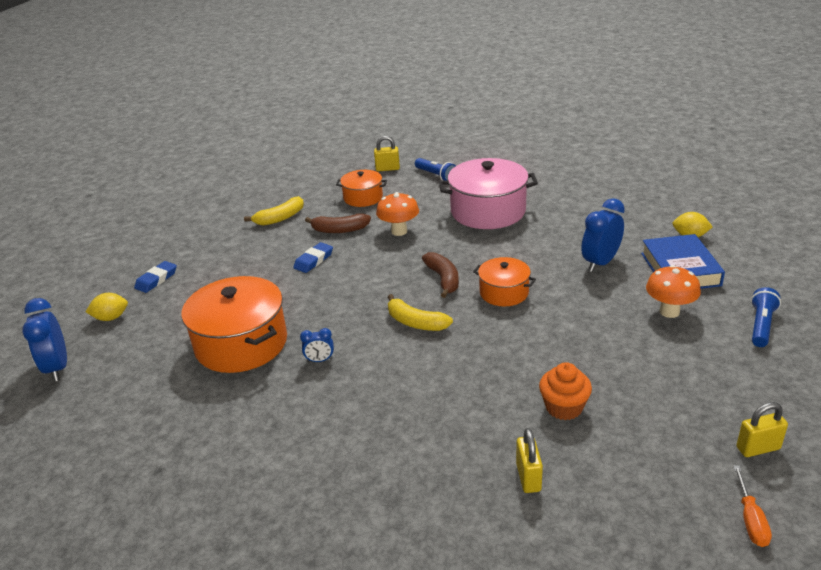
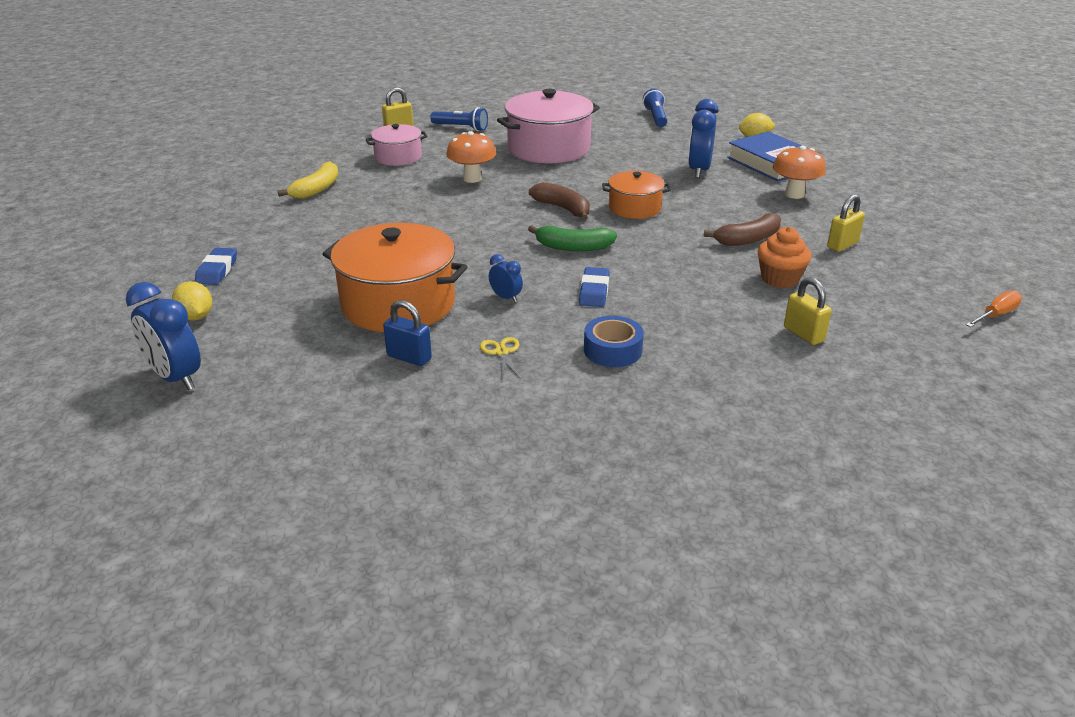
camera: 30 degrees left, 0 degrees up
(111, 318) = (196, 317): yellow lemon -> yellow lemon turned 75 degrees counterclockwise
(205, 397) = (409, 357): none -> blue padlock
(270, 414) = (501, 352): none -> yellow scissors
(314, 260) = (402, 218): blue eraser -> blue eraser (594, 291)
(320, 360) = (506, 297): blue clock -> blue clock turned 105 degrees counterclockwise
(340, 230) = (402, 188): brown banana -> brown banana (748, 239)
(352, 440) = (612, 350): none -> blue tape
(363, 197) = (398, 157): orange pot -> pink pot
(415, 322) = (573, 247): yellow banana -> green banana
(750, 520) = (996, 315): orange screwdriver -> orange screwdriver turned 105 degrees counterclockwise
(758, 448) = (954, 269): yellow padlock -> yellow padlock (842, 245)
(761, 325) = (874, 190): blue flashlight -> blue flashlight (655, 117)

